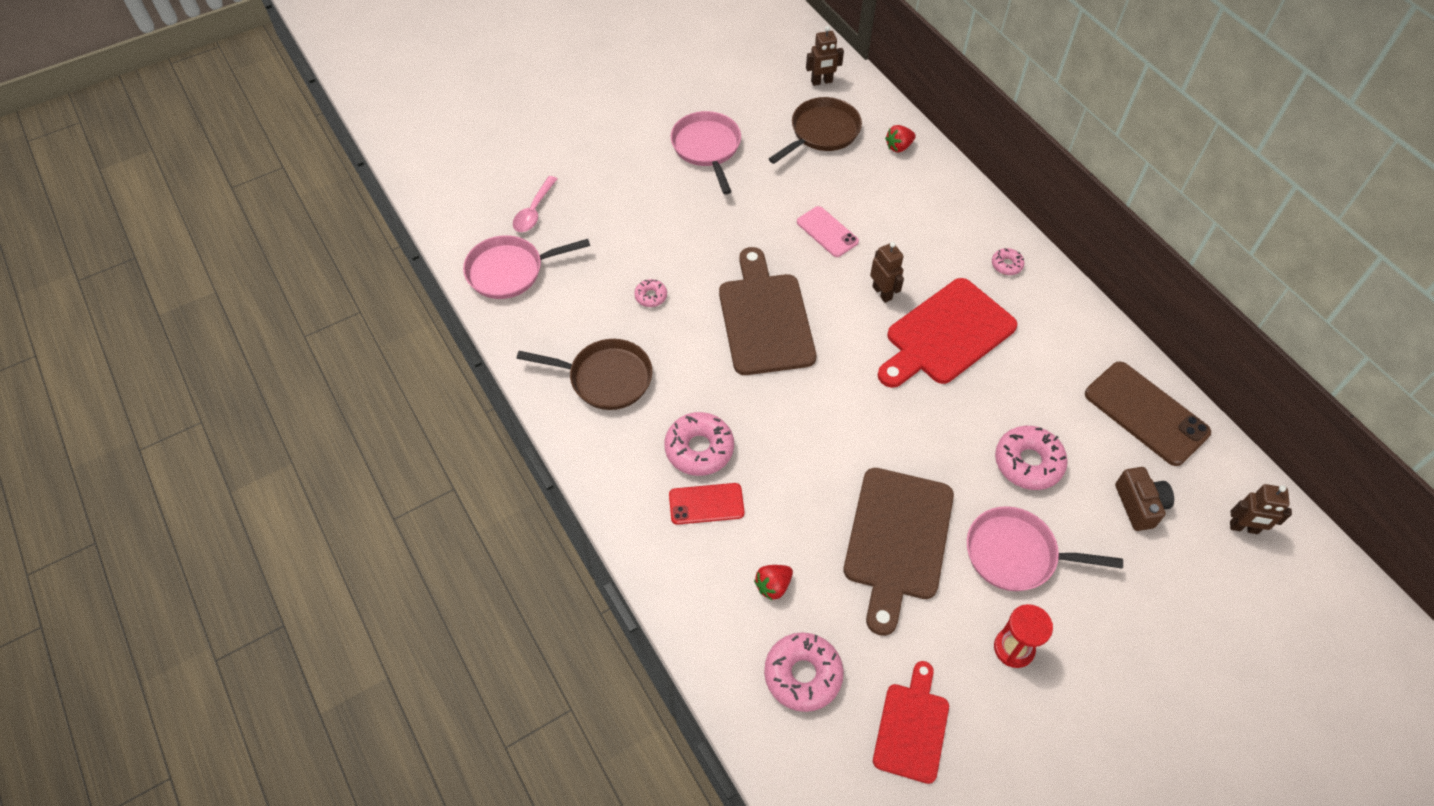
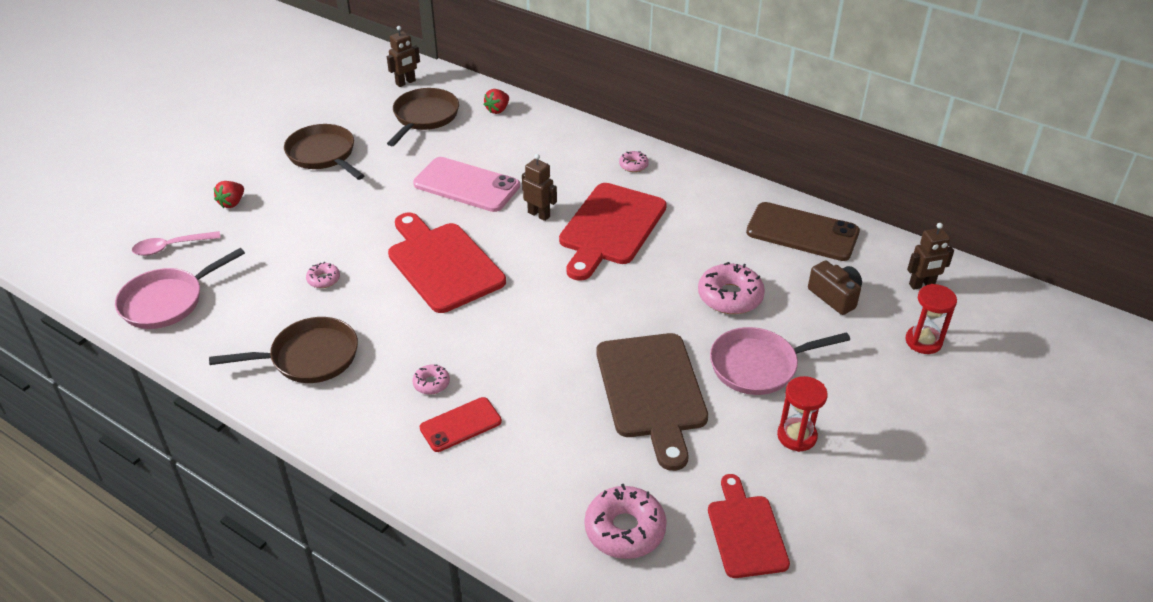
camera: 25 degrees left, 15 degrees down
(534, 211) = (171, 247): pink spoon -> pink spoon turned 75 degrees clockwise
(699, 449) = (431, 383): pink donut -> pink donut, size x0.52
(707, 148) = (323, 155): pink pan -> brown pan
(764, 319) = (442, 264): brown cutting board -> red cutting board
(773, 586) = (559, 468): red strawberry -> red strawberry (232, 203)
(827, 232) = (466, 185): pink phone -> pink phone, size x1.67
(1206, 596) = (923, 341): none -> red hourglass

